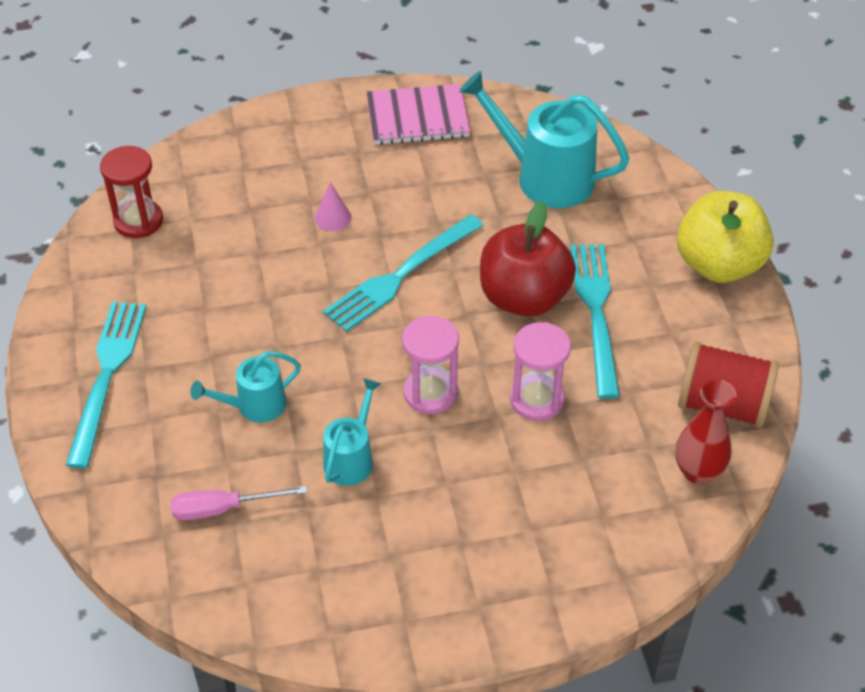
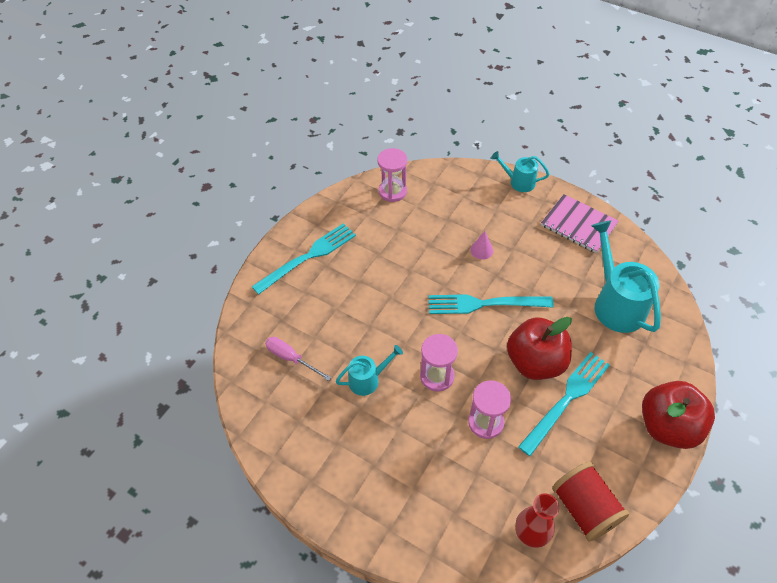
camera: 45 degrees right, 5 degrees up
(138, 221) = (392, 191): red hourglass -> pink hourglass
(254, 406) = (352, 319): turquoise watering can -> turquoise watering can (518, 182)
(718, 265) = (667, 426): yellow apple -> red apple

